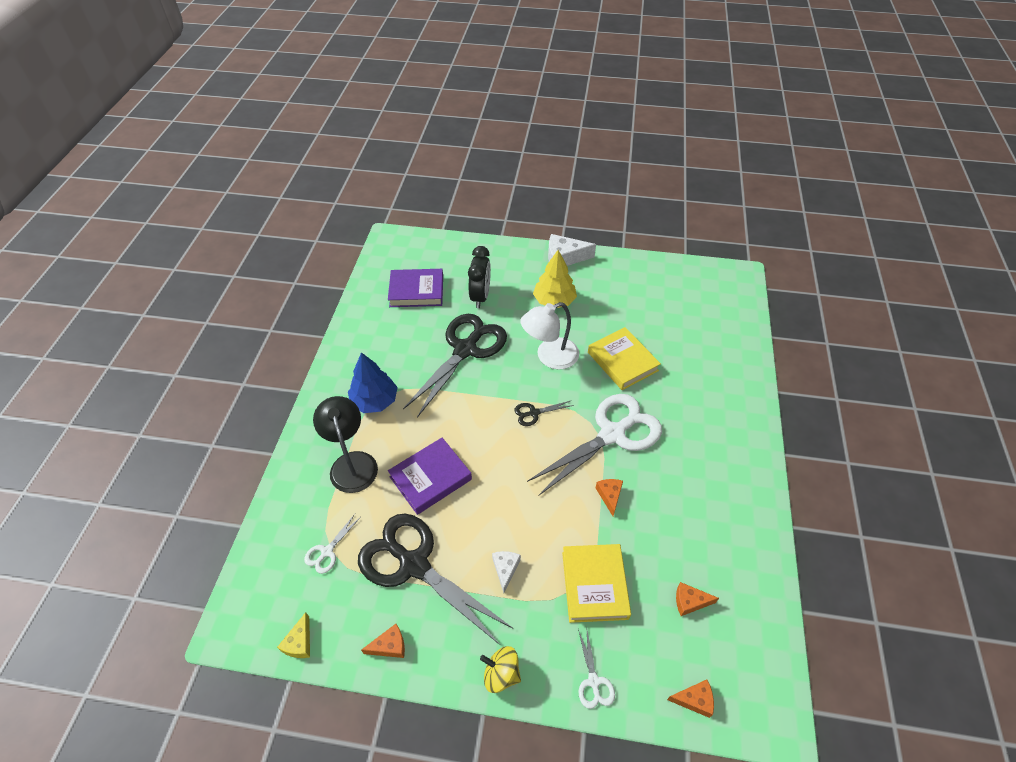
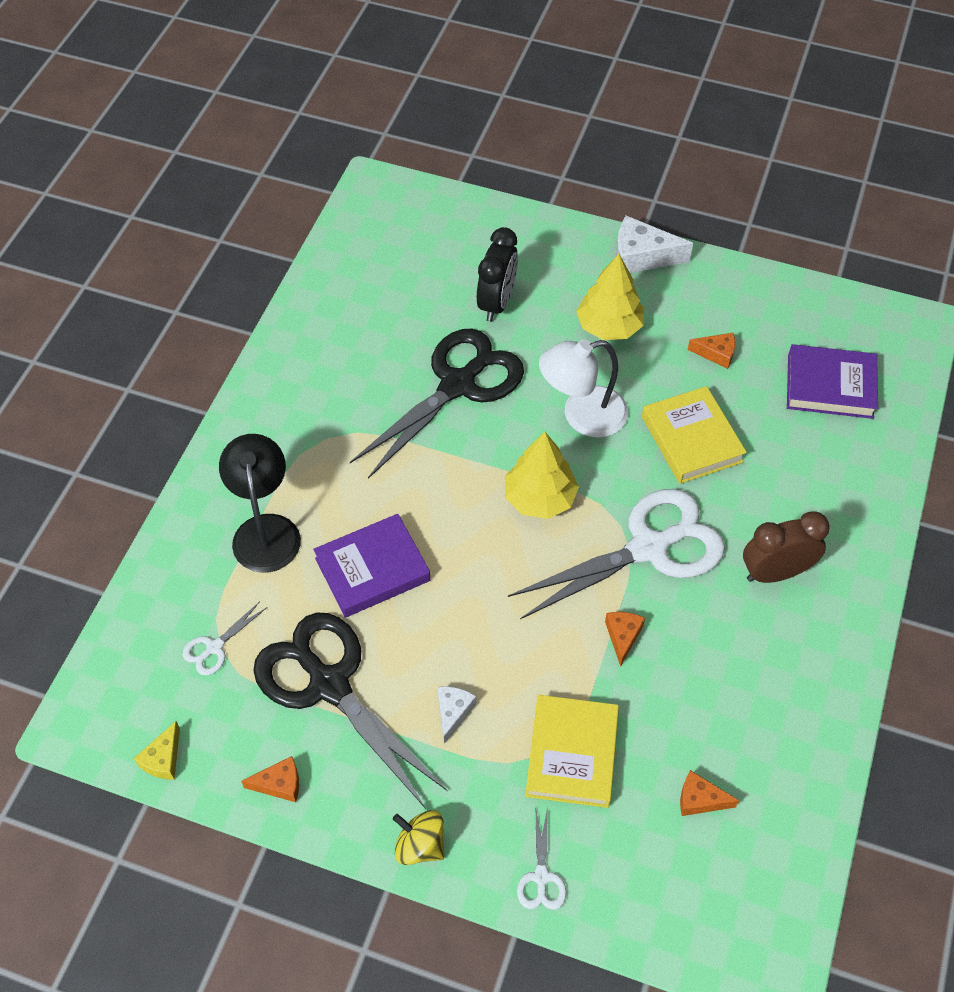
camera: 10 degrees right, 5 degrees up
(375, 401) = (311, 444): blue tree -> none
(416, 291) = (401, 280): purple book -> purple book (830, 386)
(534, 413) = (539, 498): black scissors -> yellow tree
(694, 699) = (671, 924): orange cheese -> orange cheese (716, 353)
(697, 437) = (775, 573): none -> brown clock

